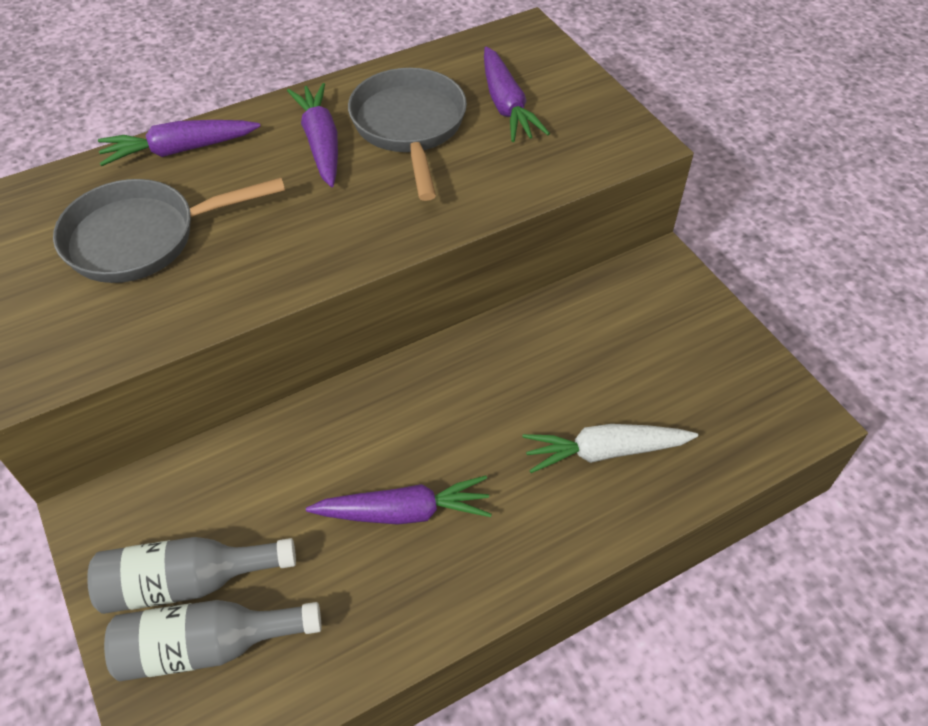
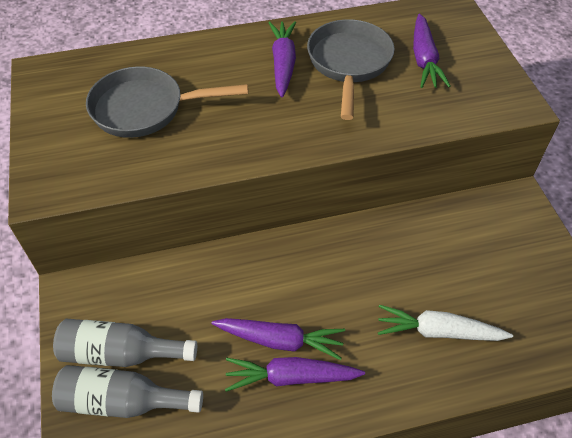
camera: 15 degrees right, 0 degrees up
(179, 150) = (185, 52): purple carrot -> purple carrot (291, 377)

